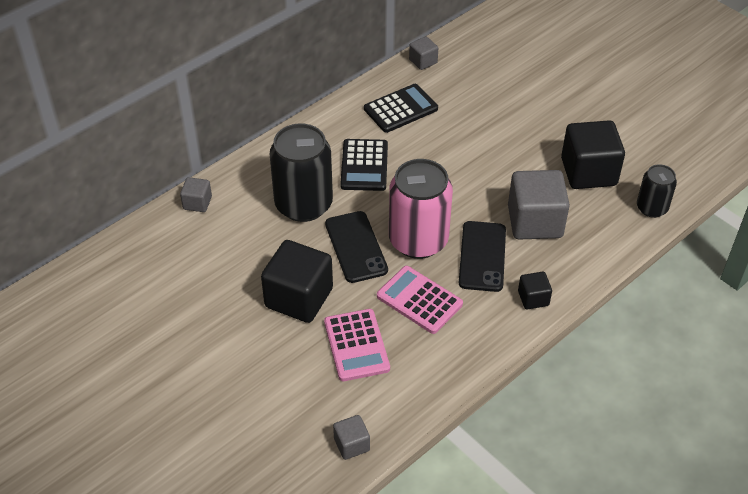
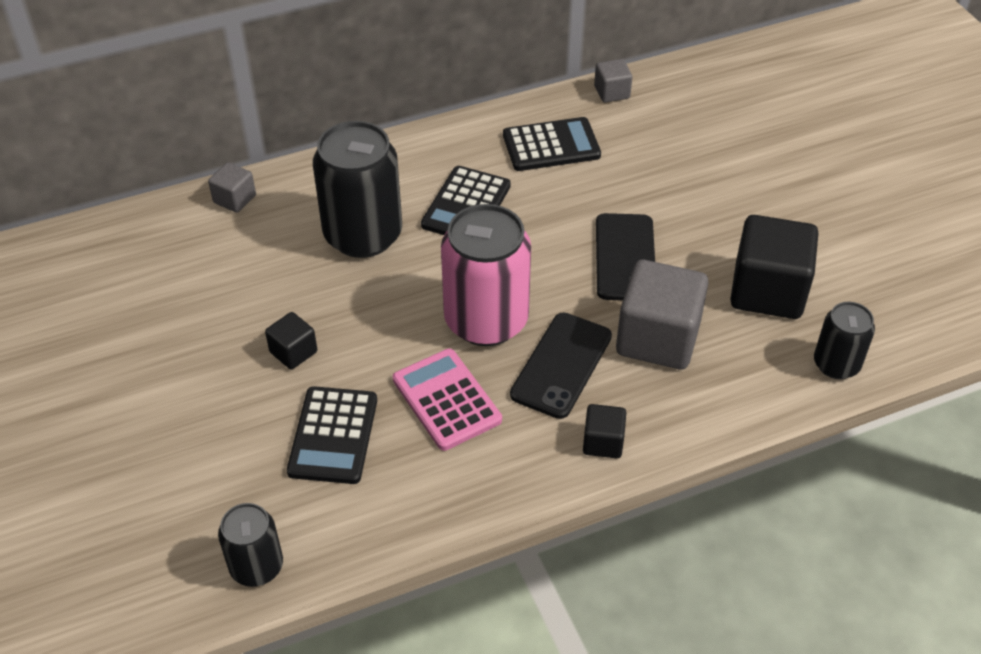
camera: 20 degrees right, 0 degrees up
(299, 298) = (293, 352): black cube -> black cube, size x0.49
(351, 444) = (257, 566): grey cube -> black can
(356, 247) = (400, 307): black phone -> black phone (625, 257)
(356, 345) = (333, 436): pink calculator -> black calculator

